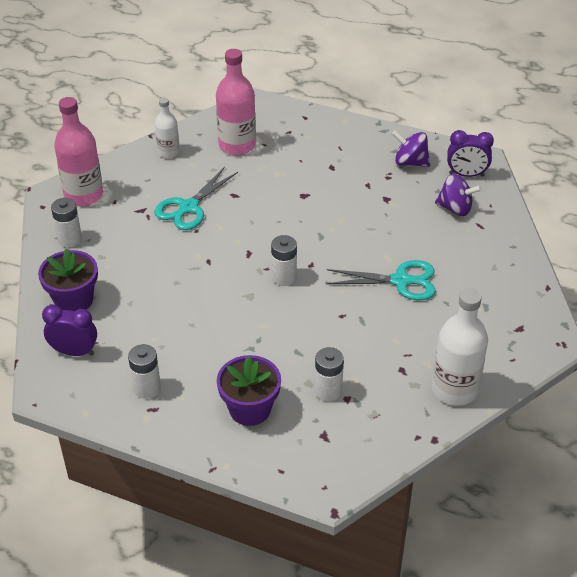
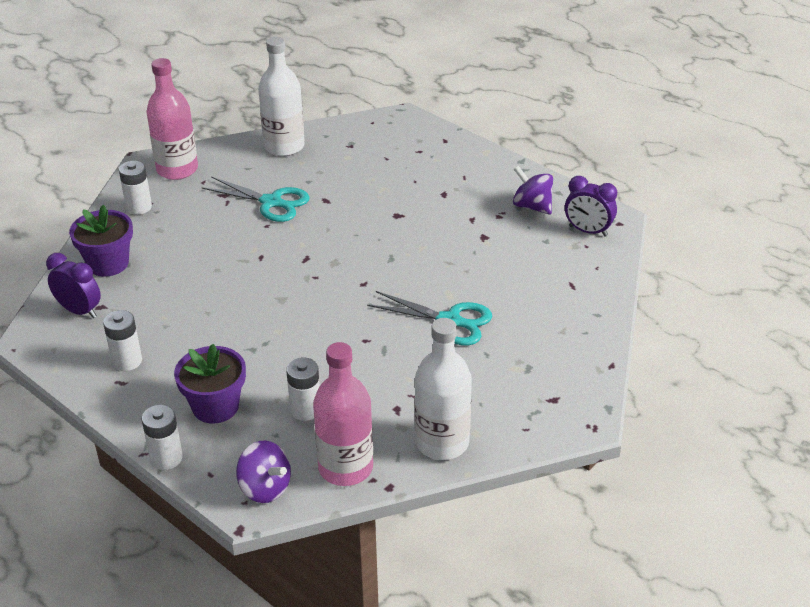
camera: 20 degrees right, 5 degrees down
(168, 152) = (284, 146): white bottle -> white bottle, size x1.72
(188, 208) = (272, 202): turquoise scissors -> turquoise scissors turned 120 degrees counterclockwise
(237, 145) = (357, 153): pink bottle -> pink bottle (345, 468)
(284, 277) = (328, 289): white battery -> white battery (166, 458)
(455, 208) = (554, 262): purple spinning top -> purple spinning top (265, 488)

